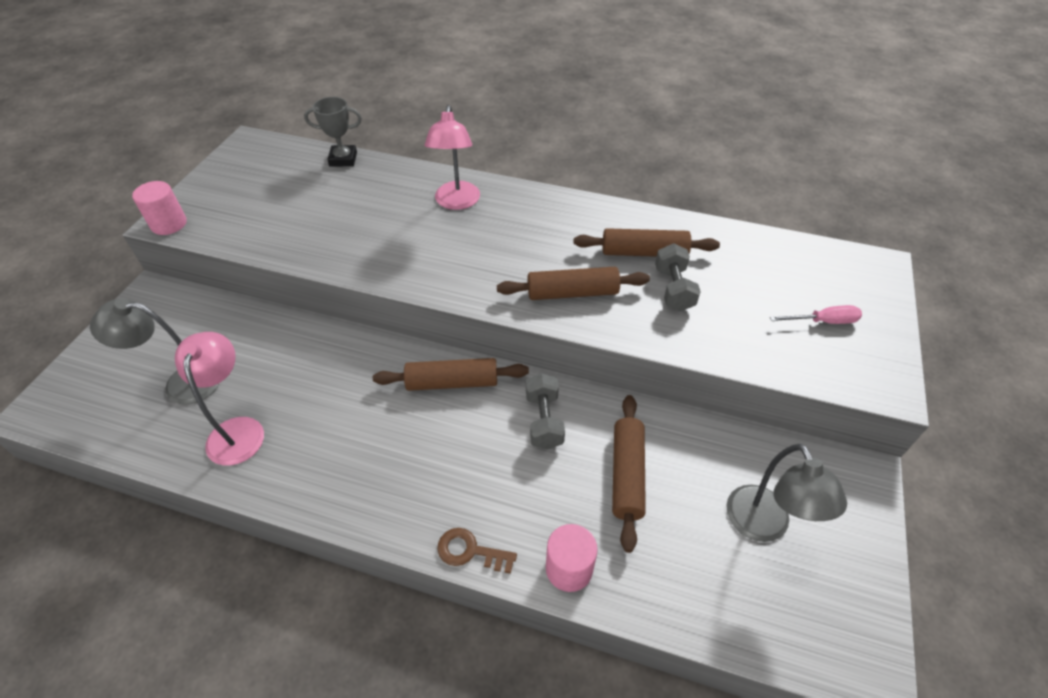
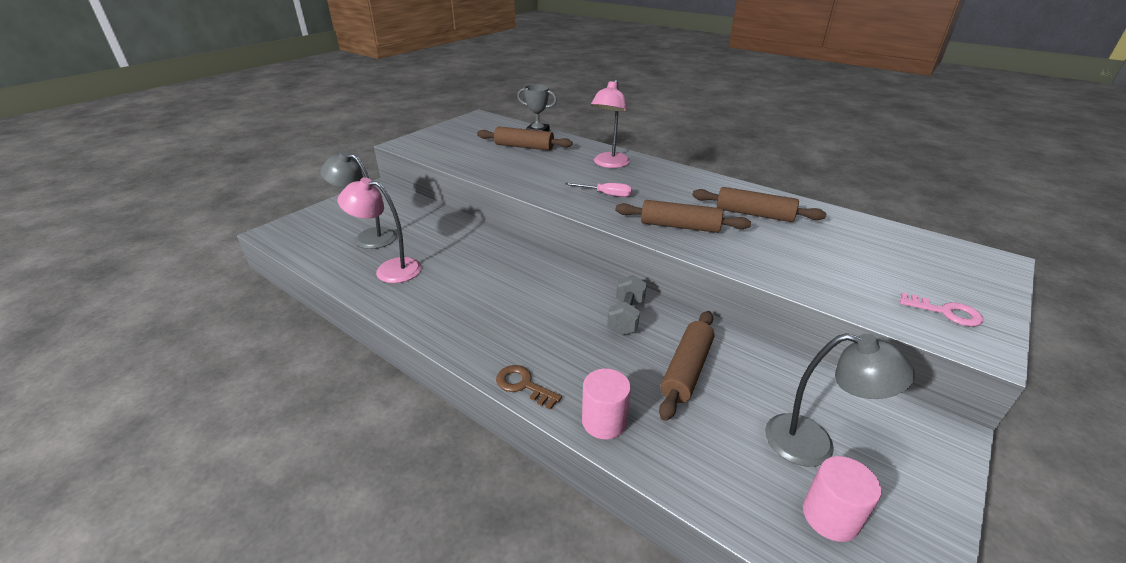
camera: 20 degrees right, 15 degrees down
(169, 224) = (404, 145): pink cylinder -> pink cylinder (830, 516)
(237, 430) = (389, 269): pink lamp -> pink lamp turned 90 degrees counterclockwise
(452, 382) = (560, 277): brown rolling pin -> brown rolling pin (524, 147)
(673, 289) = (773, 239): grey dumbbell -> none
(763, 526) = (814, 444): grey lamp -> grey lamp turned 75 degrees counterclockwise
(823, 321) = (920, 287): pink screwdriver -> pink screwdriver (606, 194)
(851, 351) = (946, 312): none -> pink key

